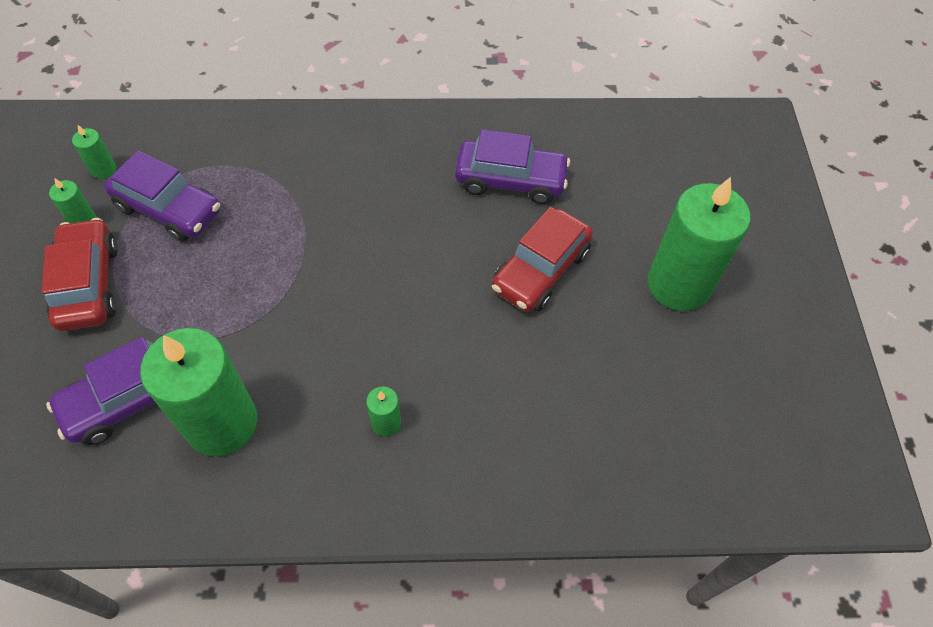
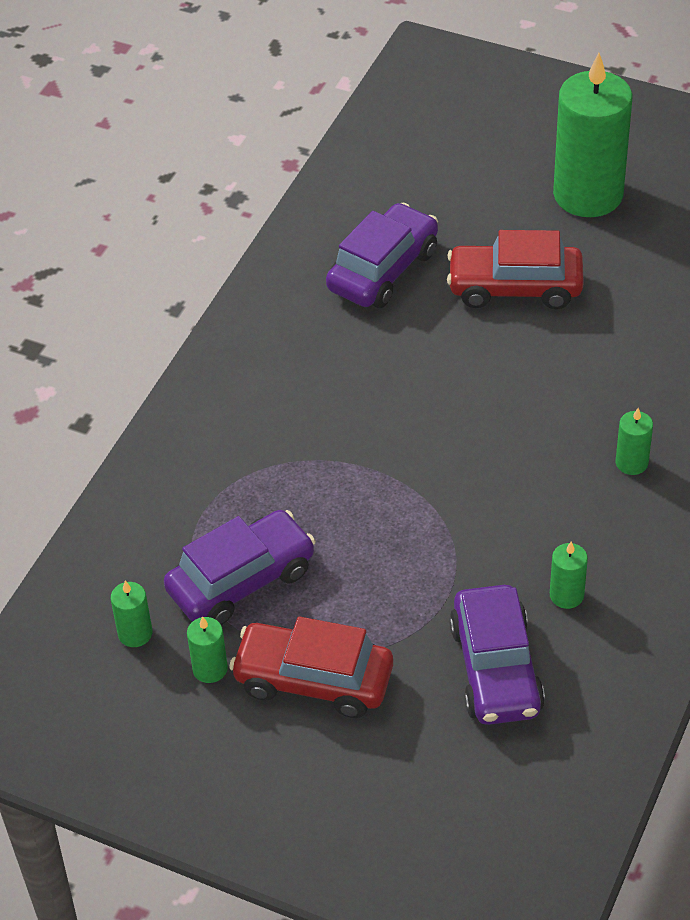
camera: 60 degrees left, 10 degrees down
(221, 423) = (566, 595): green candle -> green candle, size x0.42
(540, 270) = (515, 287): red car -> red car turned 120 degrees clockwise

